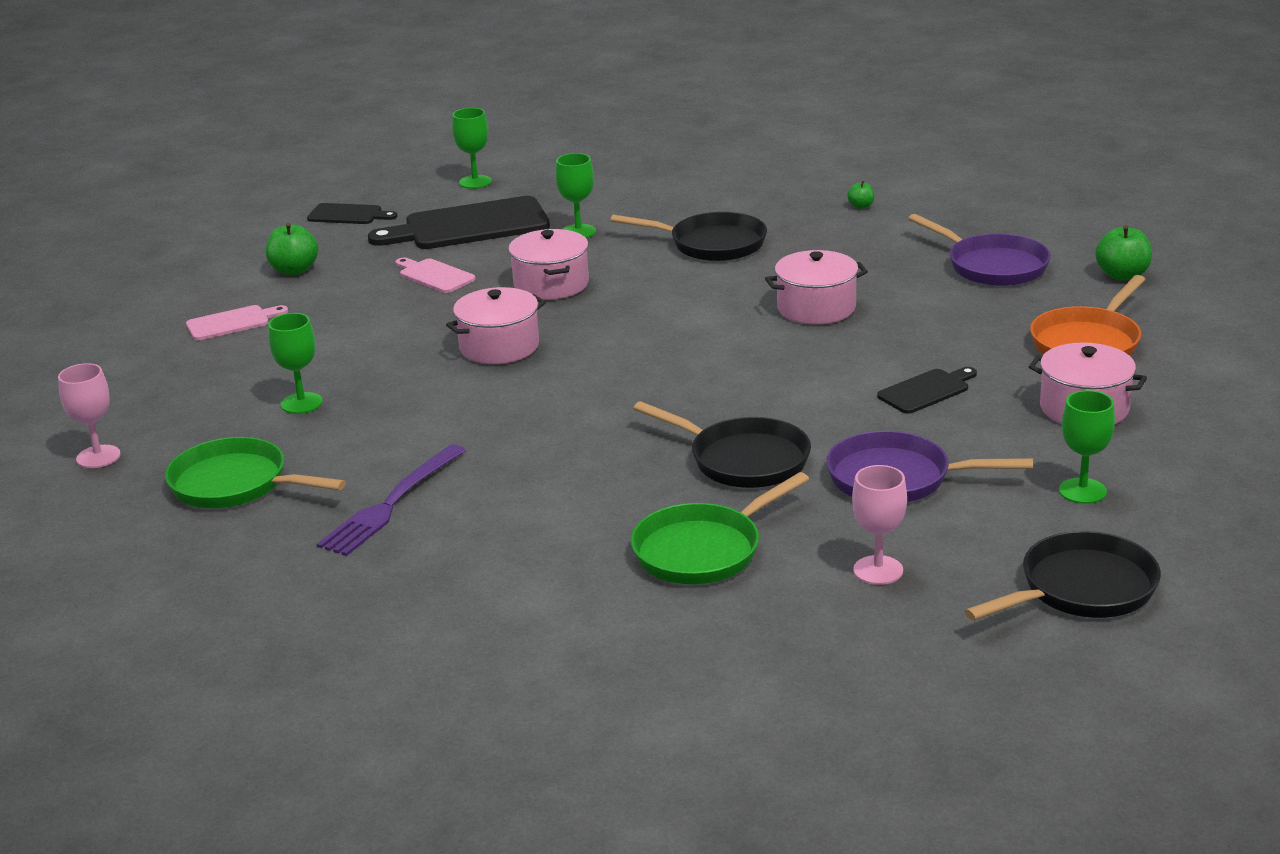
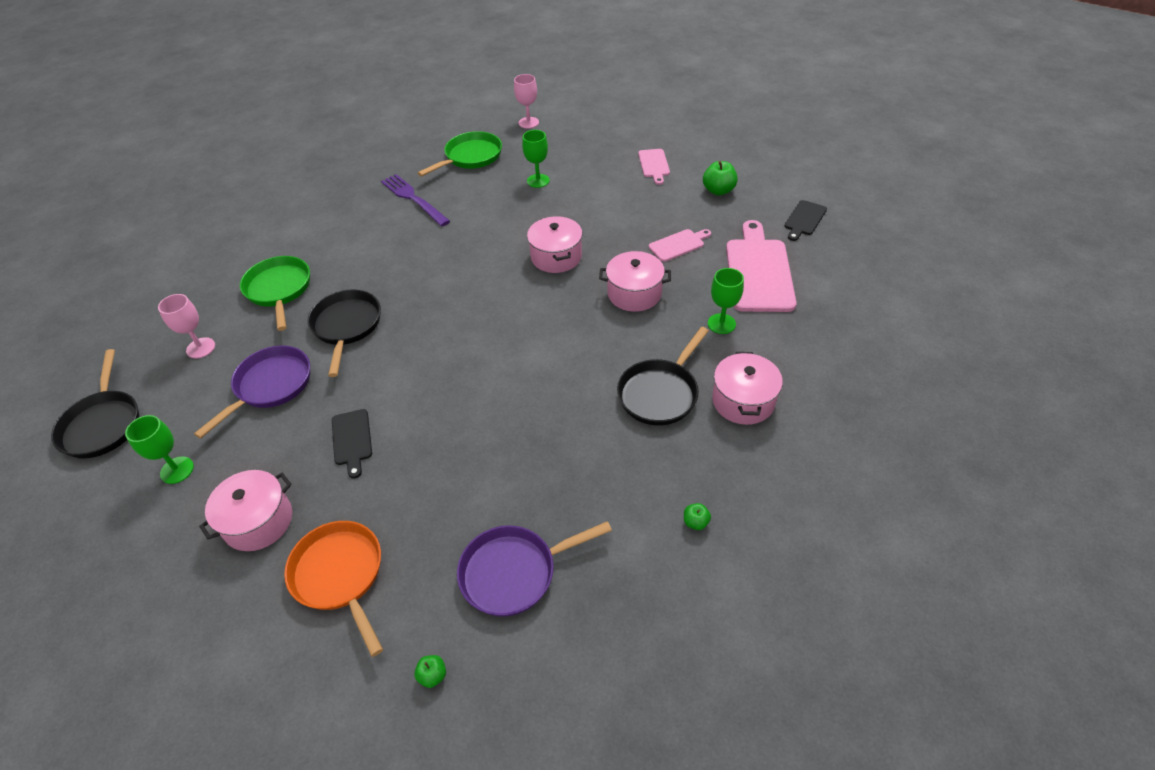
camera: 110 degrees right, 20 degrees up
(469, 226) = (758, 271): black cutting board -> pink cutting board
(475, 182) = (849, 287): green goblet -> none
(743, 460) = (346, 326): black pan -> black pan turned 120 degrees clockwise
(816, 308) = (512, 421): pink pot -> pink pot (743, 401)
(1122, 275) = (432, 675): green apple -> green apple, size x0.54

